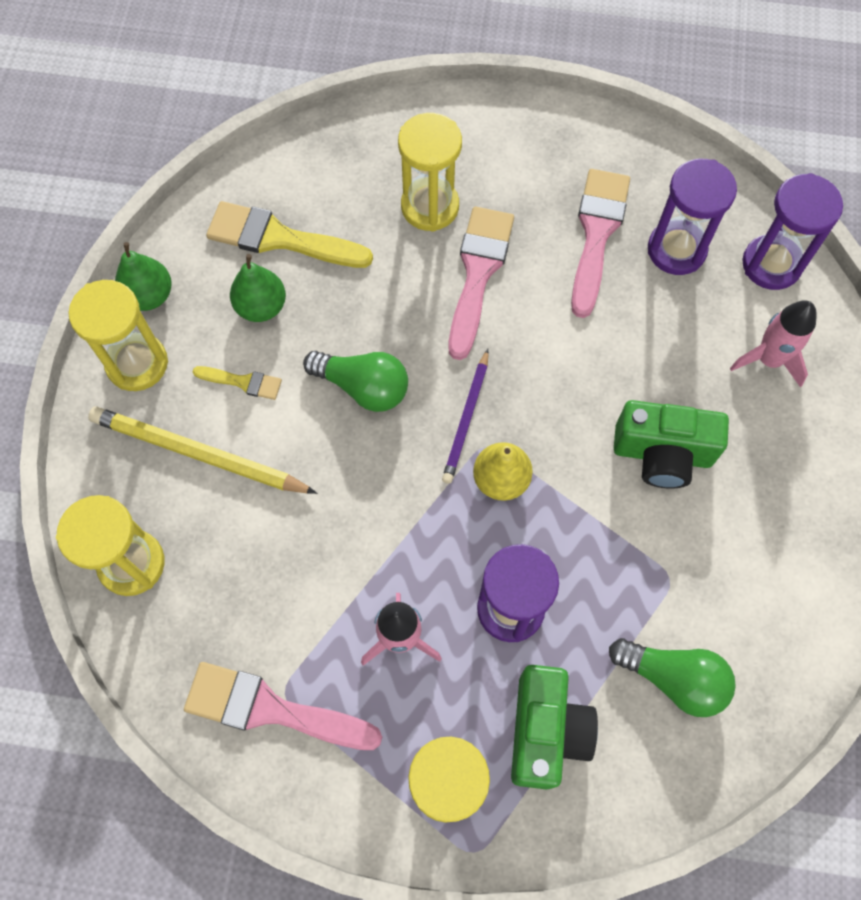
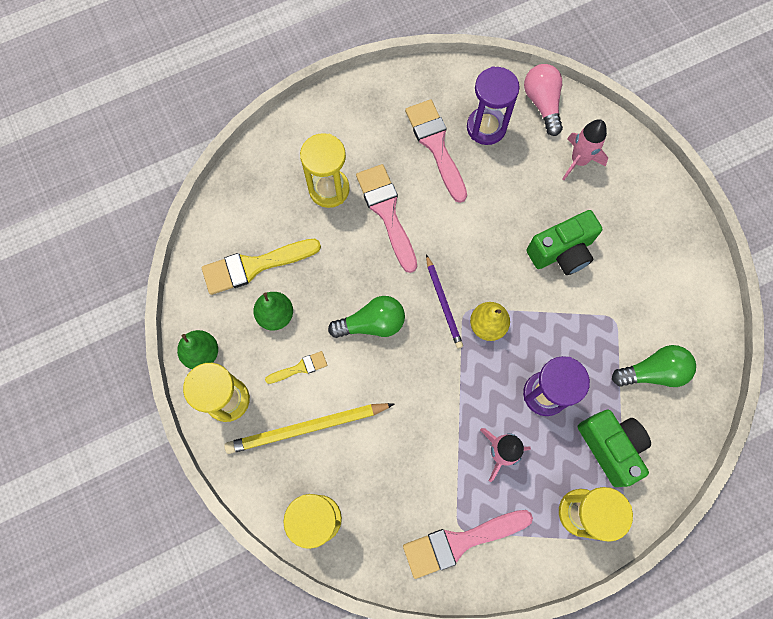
camera: 35 degrees left, 5 degrees up
(771, 264) = (542, 104): purple hourglass -> pink light bulb

